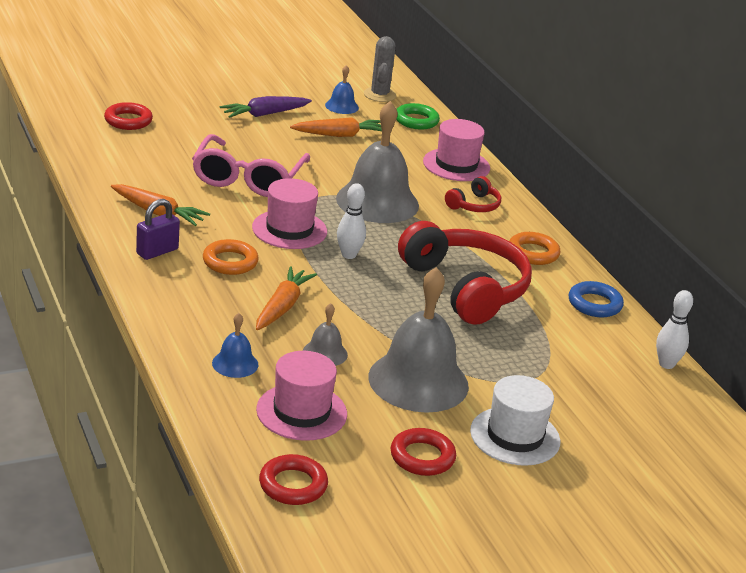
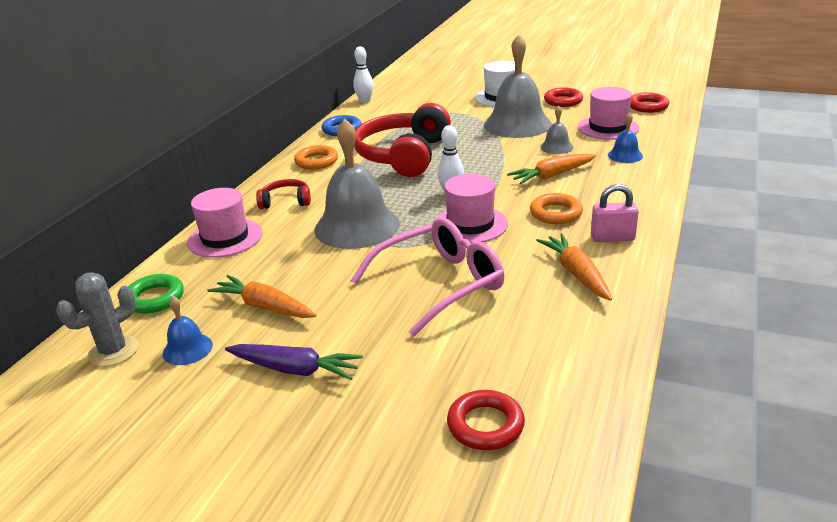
camera: 130 degrees left, 0 degrees up
(157, 251) = (612, 238): purple padlock -> pink padlock

